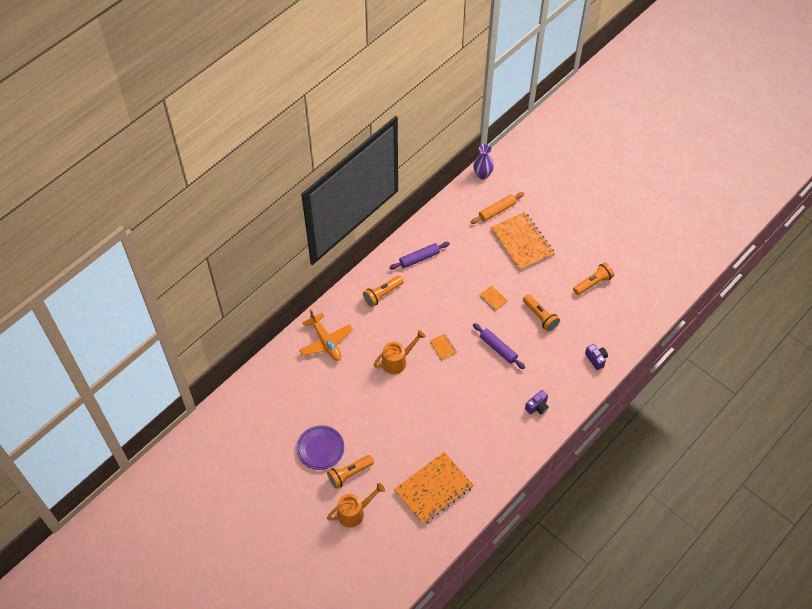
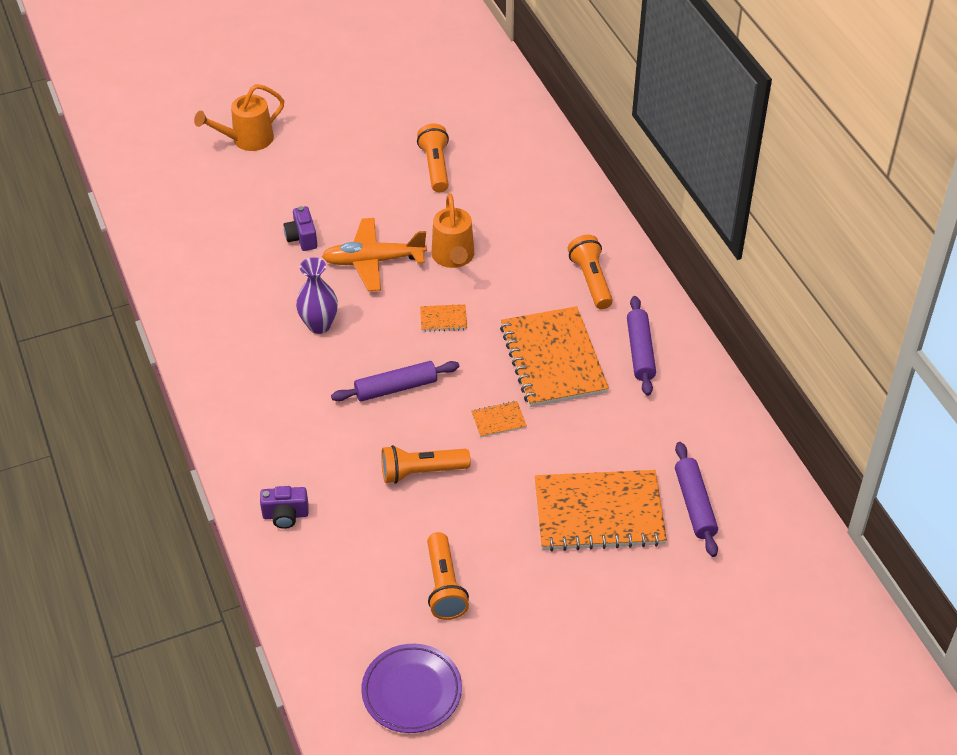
camera: 115 degrees right, 10 degrees down
(320, 449) = (365, 135): purple plate -> purple plate (412, 691)
(326, 342) = (539, 190): orange plane -> orange plane (373, 261)
(349, 474) = (305, 151): orange flashlight -> orange flashlight (435, 167)
(355, 512) = (246, 140): orange watering can -> orange watering can turned 60 degrees clockwise
(433, 489) = (217, 226): orange notebook -> orange notebook (553, 359)
(482, 175) = (797, 517): purple vase -> purple vase (319, 325)
(497, 211) = (694, 504): orange rolling pin -> purple rolling pin
(537, 407) = (256, 395): purple camera -> purple camera (302, 238)

